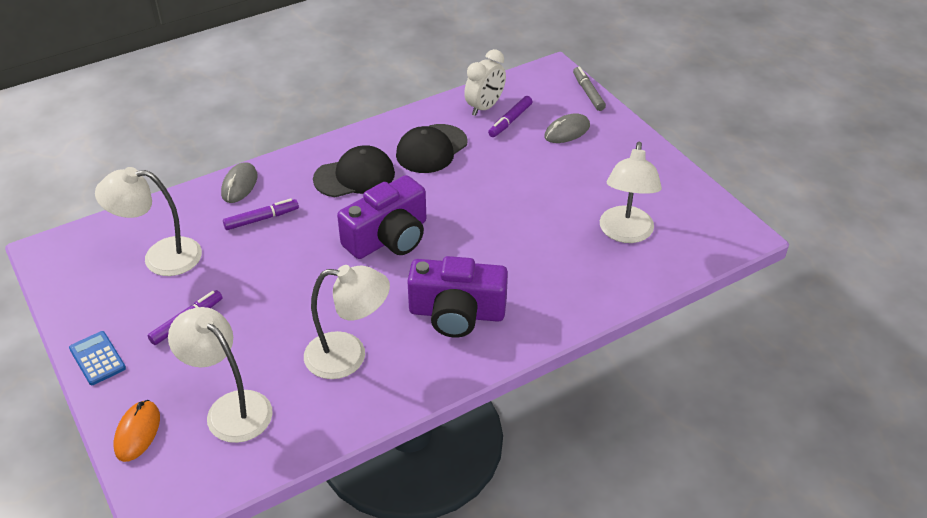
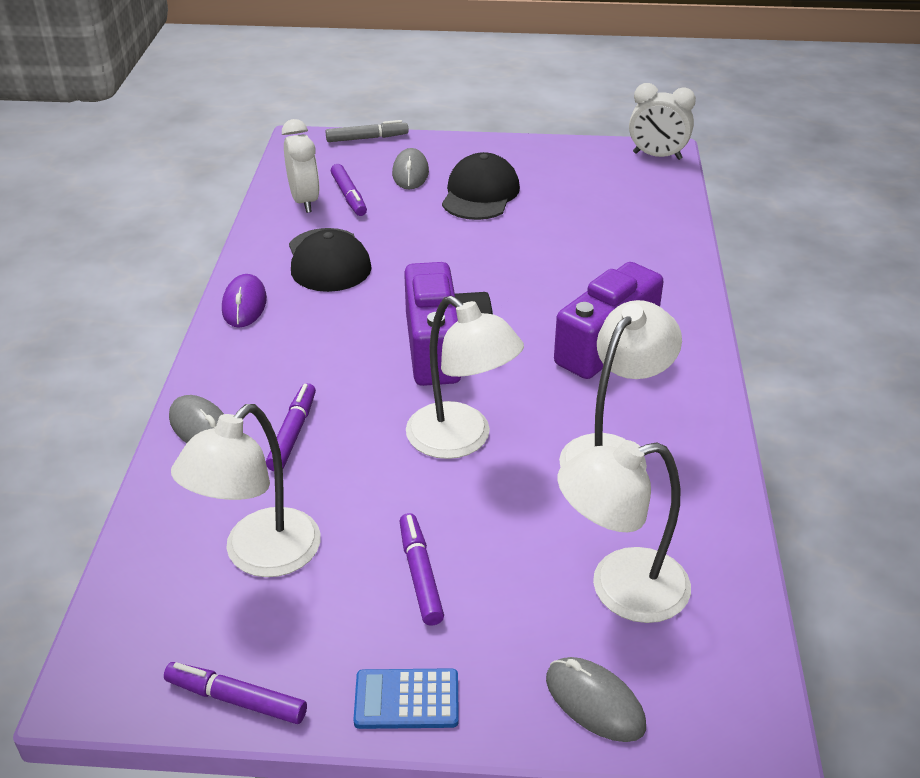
camera: 55 degrees left, 5 degrees down
(63, 299) = (236, 699): none -> purple marker
(137, 432) = (594, 702): orange mouse -> grey mouse
(355, 176) = (305, 330): black cap -> black cap (480, 194)
(357, 142) = (244, 305): none -> purple mouse
(588, 93) = (367, 138): grey marker -> grey marker turned 150 degrees clockwise
(625, 233) = (599, 206): white lamp -> white lamp (461, 440)
(733, 233) = (657, 156): none -> white clock

